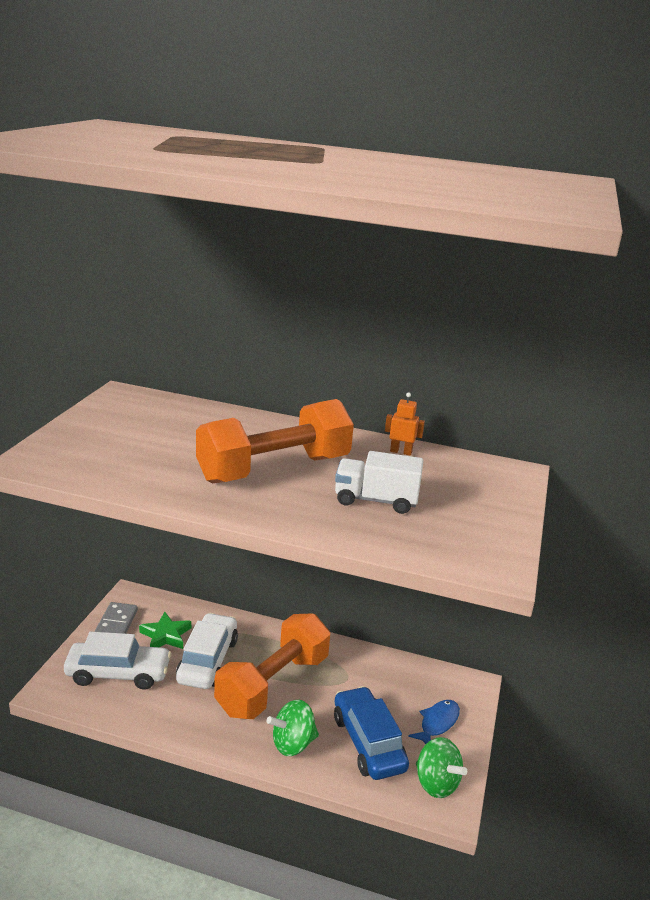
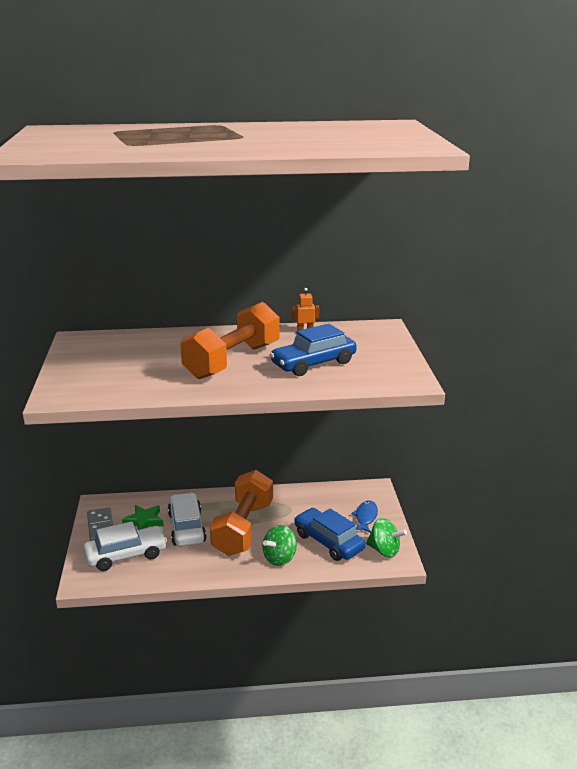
camera: 20 degrees left, 0 degrees up
(376, 500) = (313, 363): white truck -> blue car

